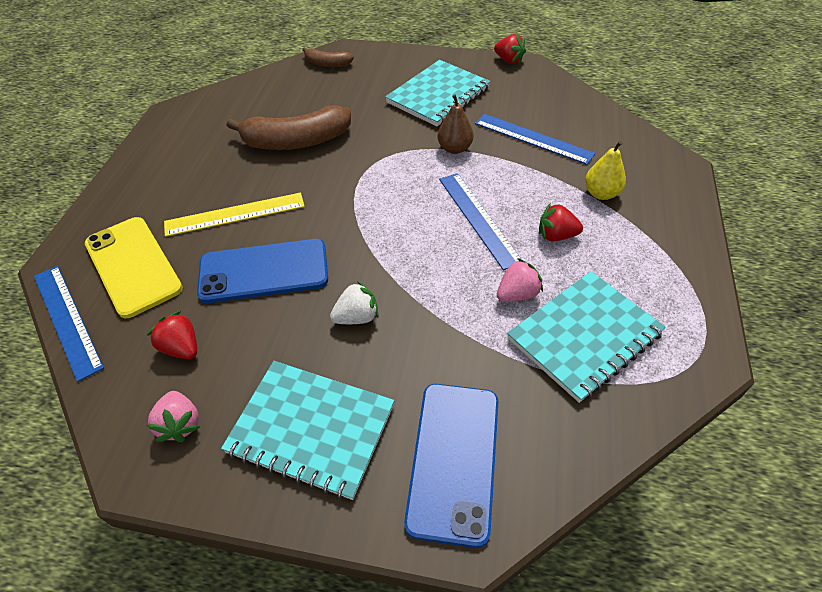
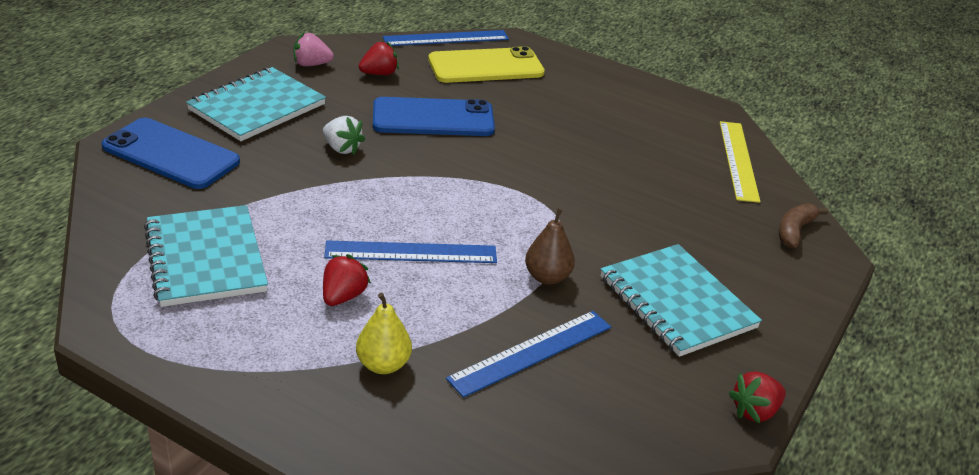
camera: 105 degrees right, 15 degrees down
(235, 214) = (520, 118): yellow ruler -> yellow ruler (738, 160)
(264, 271) = (433, 118): blue phone -> blue phone turned 75 degrees clockwise
(296, 141) = (622, 172): brown banana -> none
(357, 317) = (342, 148): white strawberry -> white strawberry turned 45 degrees counterclockwise
(517, 294) = (289, 239): pink strawberry -> none

